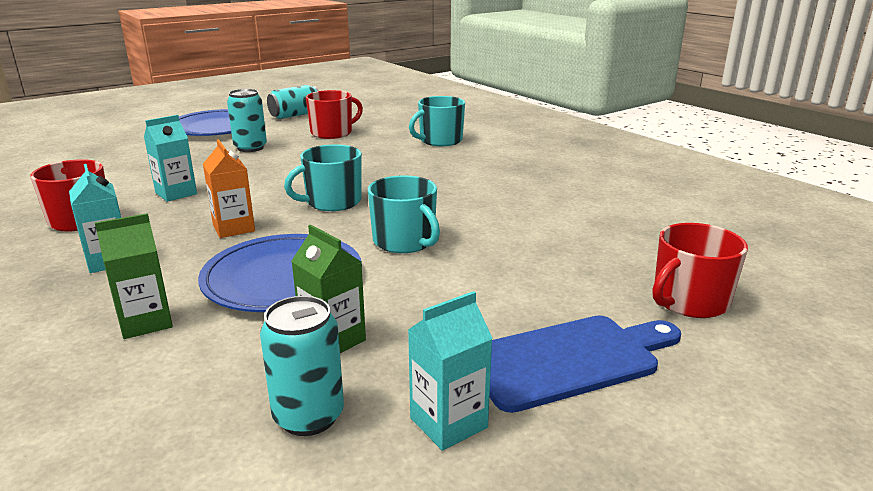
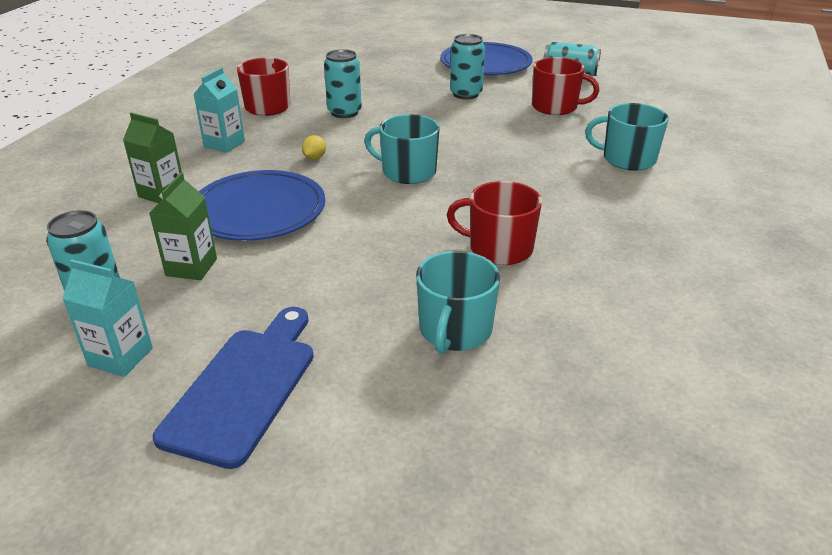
camera: 55 degrees right, 10 degrees up
(176, 193) = (344, 112): turquoise carton -> turquoise can
(233, 228) = (314, 158): orange carton -> yellow lemon
(405, 241) = (372, 233): turquoise mug -> turquoise mug (455, 330)
(568, 360) = (244, 387): blue cutting board -> blue cutting board turned 105 degrees counterclockwise
(689, 301) = (419, 436): red mug -> red mug (499, 248)

